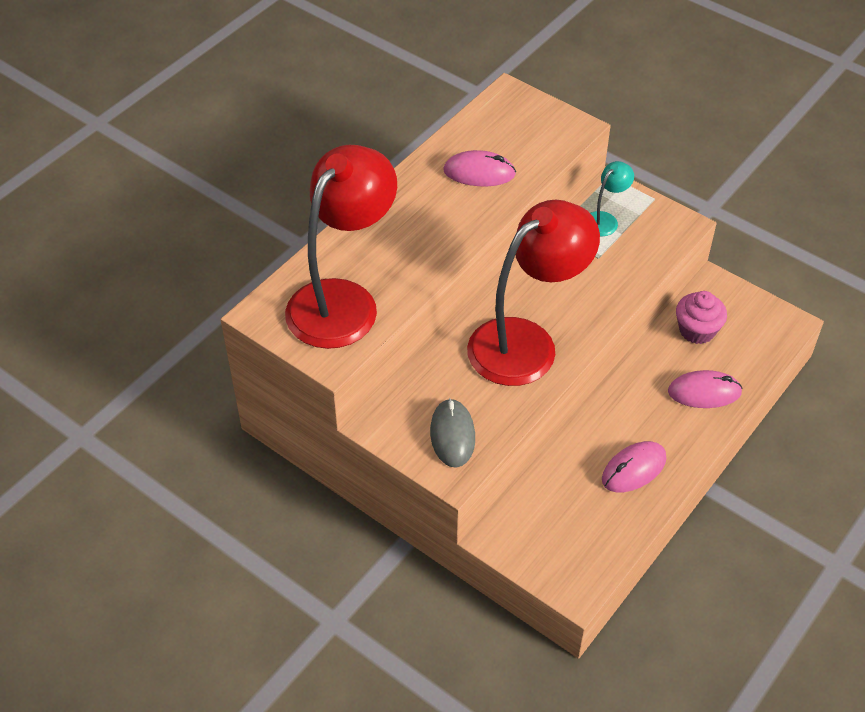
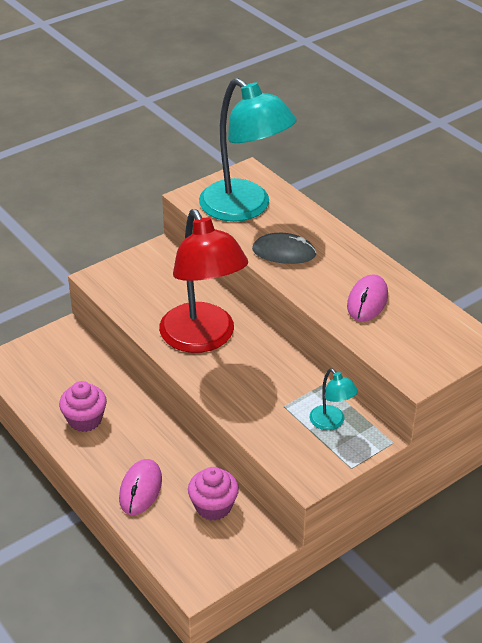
camera: 105 degrees right, 10 degrees down
(343, 300) = (245, 208): red lamp -> turquoise lamp
(452, 435) = (131, 283): grey mouse -> grey mouse (284, 252)
(634, 469) = (85, 420): pink mouse -> pink cupcake

